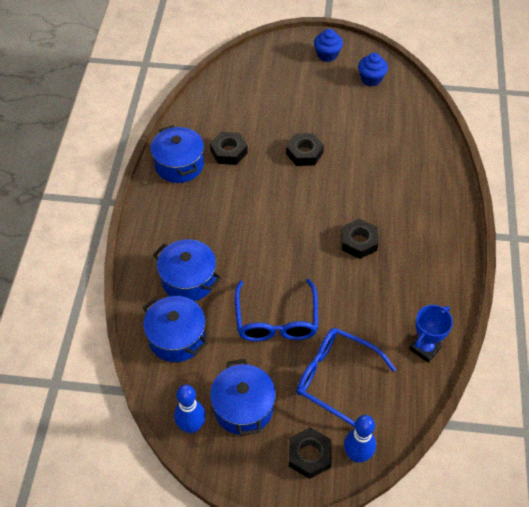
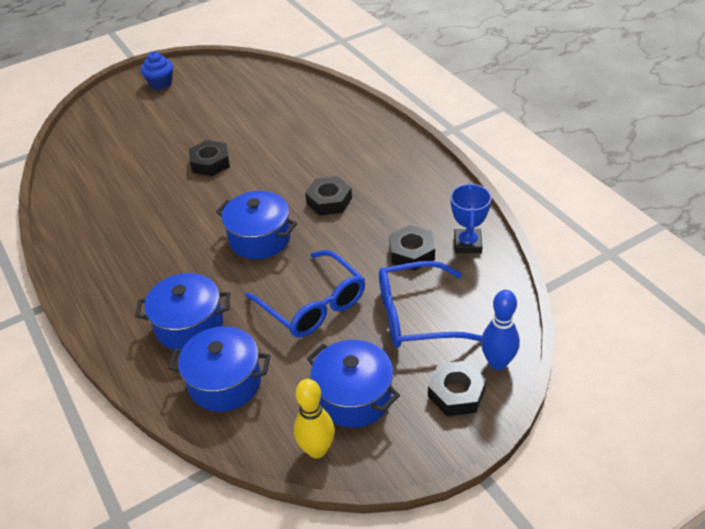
camera: 35 degrees left, 10 degrees down
(179, 165) = (86, 237): blue pot -> blue pot (260, 239)
(191, 426) = (317, 449): blue bowling pin -> yellow bowling pin
(229, 152) = (131, 200): black nut -> black nut (411, 252)
(371, 79) = (220, 81): blue cupcake -> none

